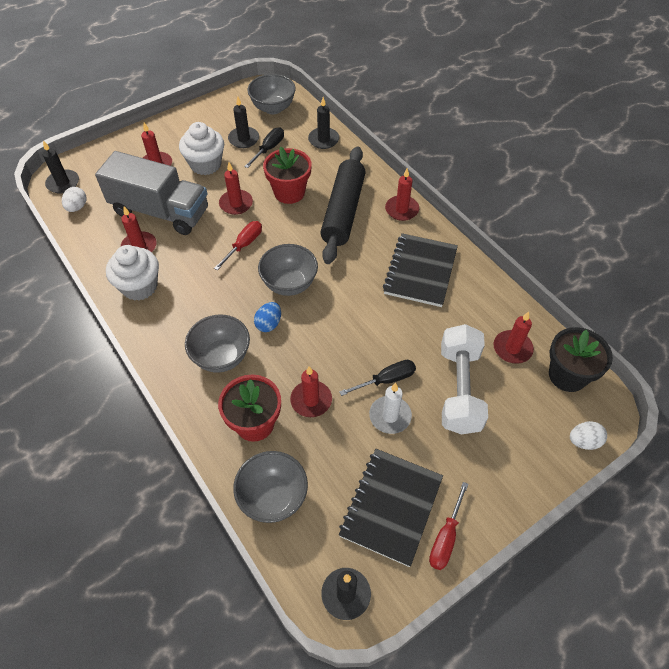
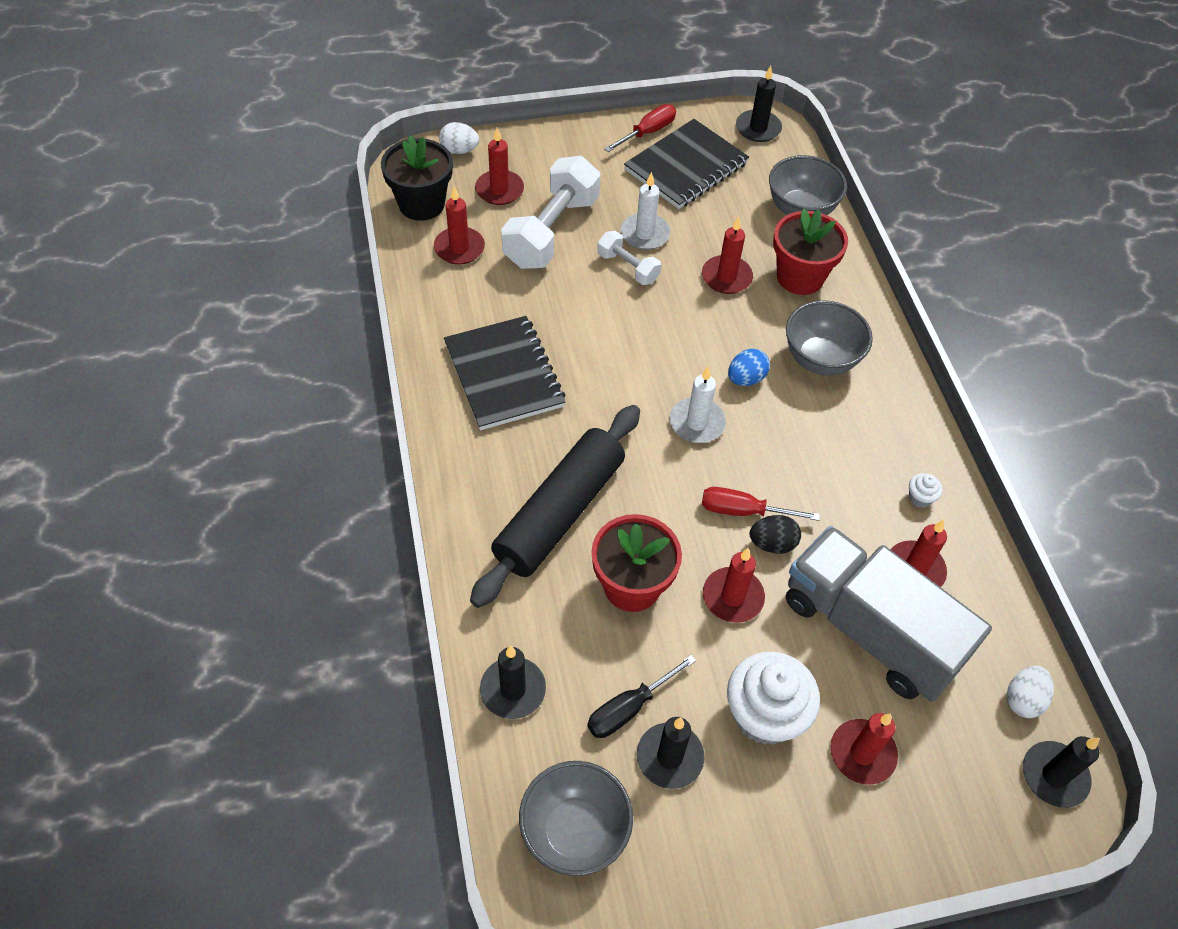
camera: 160 degrees left, 0 degrees up
(139, 286) = (920, 498): white cupcake -> white cupcake, size x0.42
(222, 234) = (772, 544): none -> black egg
(244, 245) = (742, 511): red screwdriver -> red screwdriver turned 45 degrees clockwise
(289, 284) = (697, 423): grey bowl -> white candle
(387, 380) = (628, 267): black screwdriver -> white dumbbell
(402, 210) = (465, 481): red candle -> red candle (499, 190)
(420, 271) = (504, 375): black notebook -> black notebook turned 60 degrees counterclockwise

